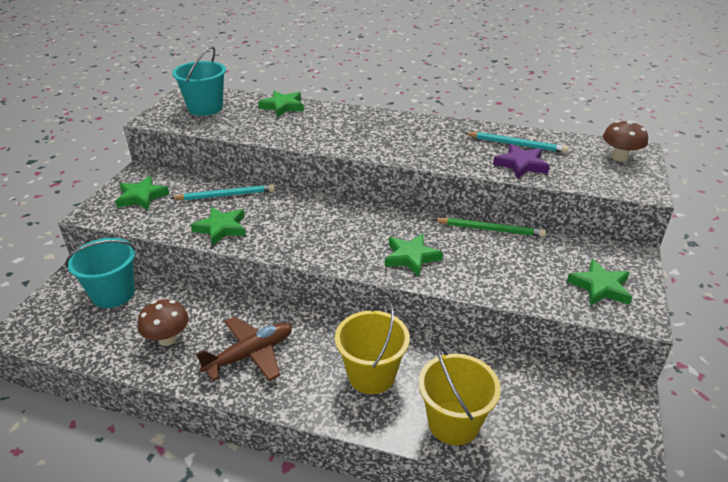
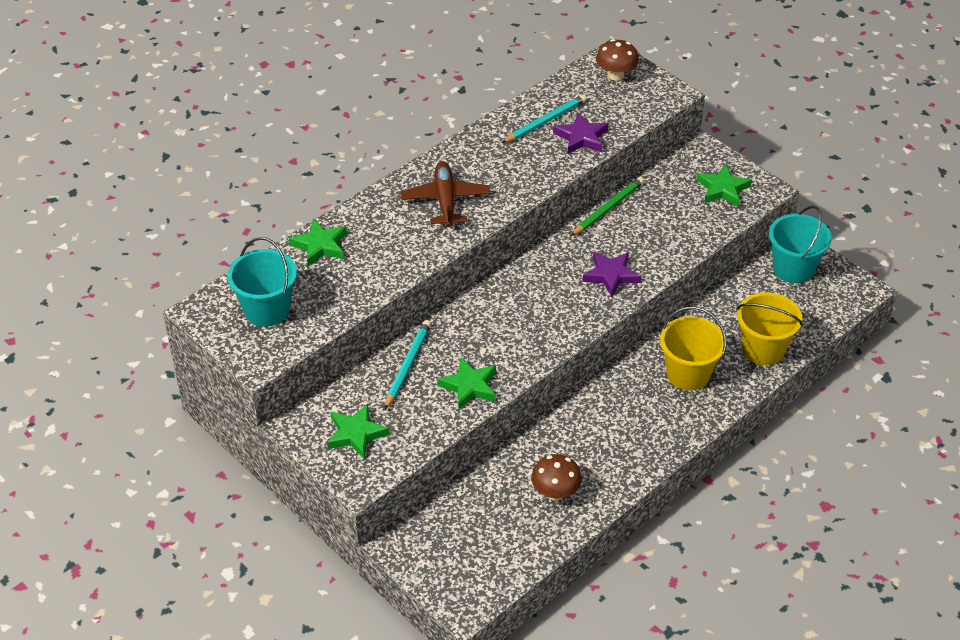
camera: 60 degrees left, 10 degrees up
(113, 294) = (456, 520): turquoise bucket -> turquoise bucket (793, 268)
(250, 355) = (615, 441): brown plane -> brown plane (445, 200)
(411, 257) = (611, 275): green star -> purple star

